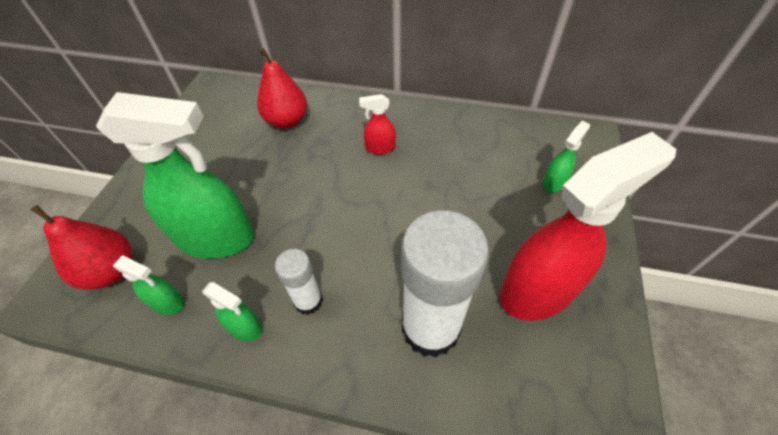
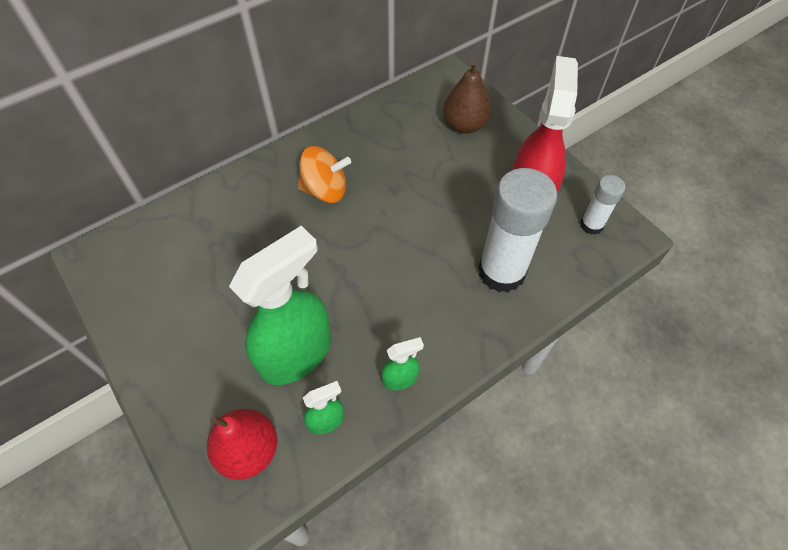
camera: 50 degrees left, 5 degrees up
(287, 121) = (218, 228): red pear -> none
(308, 301) = (416, 326): white glue stick -> white glue stick (591, 225)
(380, 148) = (325, 190): red spray bottle -> orange spinning top
(554, 182) = (465, 125): green spray bottle -> brown pear

